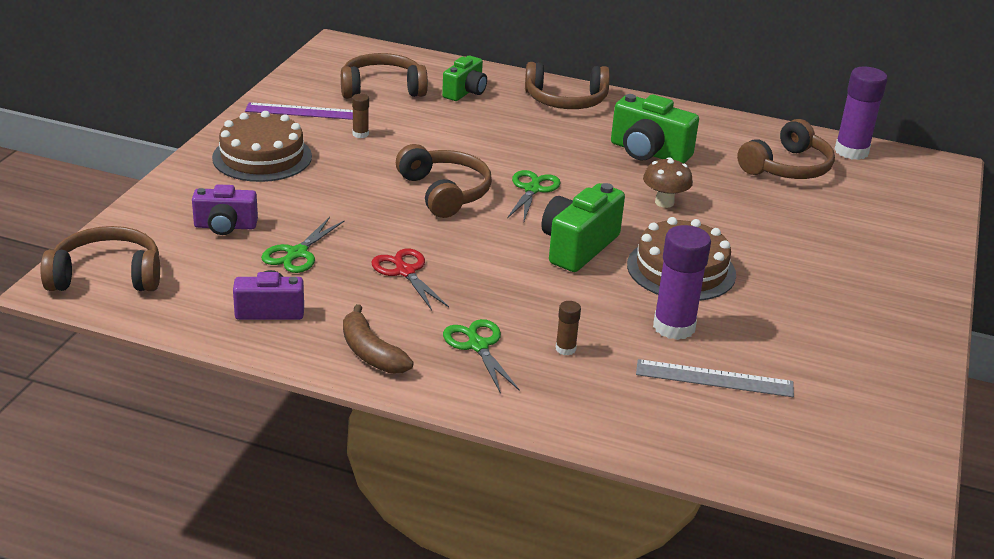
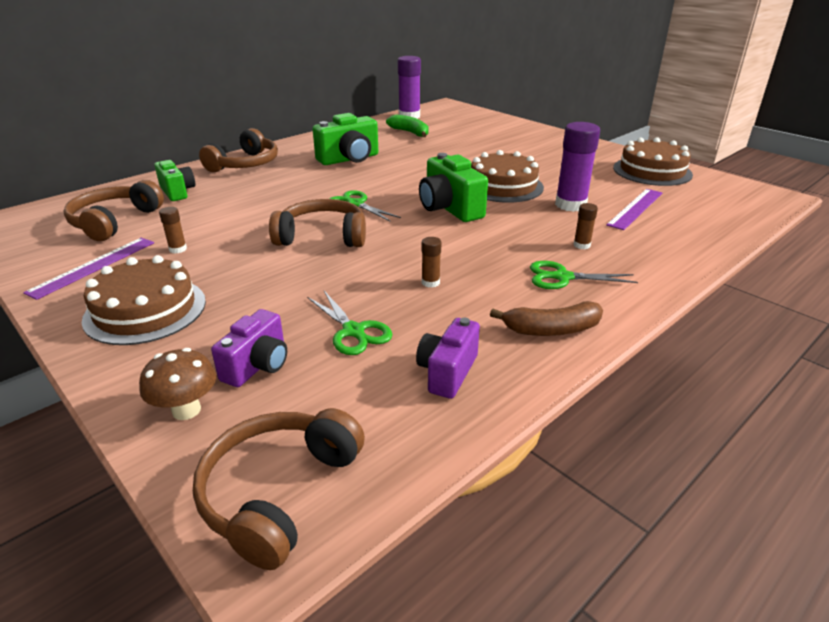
camera: 60 degrees left, 0 degrees up
(405, 271) = (430, 282): red scissors -> brown glue stick
(664, 202) = (417, 170): brown mushroom -> brown mushroom (186, 410)
(714, 378) = (635, 208): grey ruler -> purple ruler
(787, 167) = (410, 132): brown headphones -> green banana
(874, 382) = (652, 171): none -> brown cake

